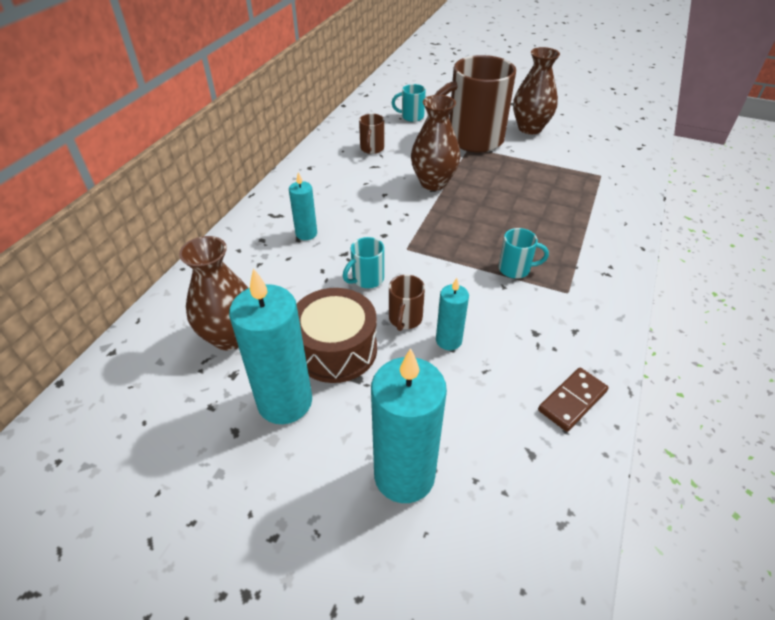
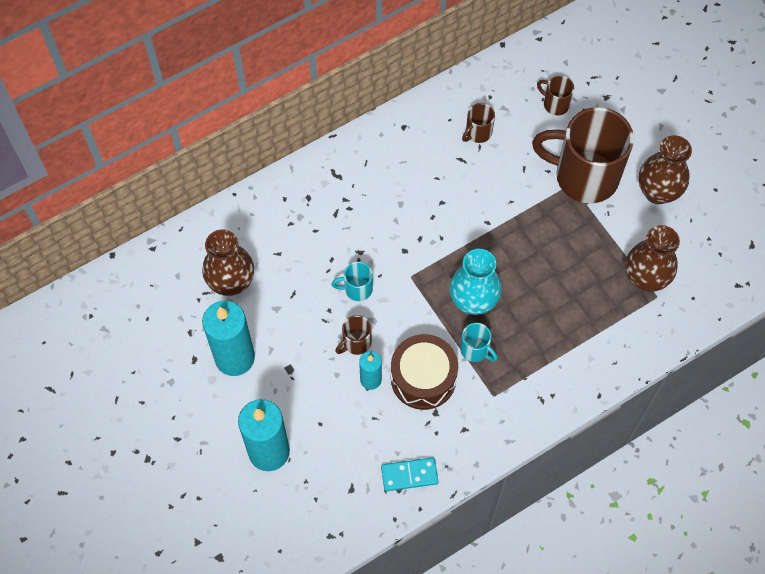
camera: 35 degrees right, 20 degrees up
(306, 233) = (345, 212): turquoise candle -> none
(336, 349) = (292, 338): brown drum -> brown drum (423, 378)
(411, 117) = (555, 104): turquoise mug -> brown mug
(433, 183) = (495, 213): brown vase -> brown vase (645, 278)
(476, 239) = (473, 301): none -> turquoise vase
(572, 400) = (409, 475): brown domino -> turquoise domino

